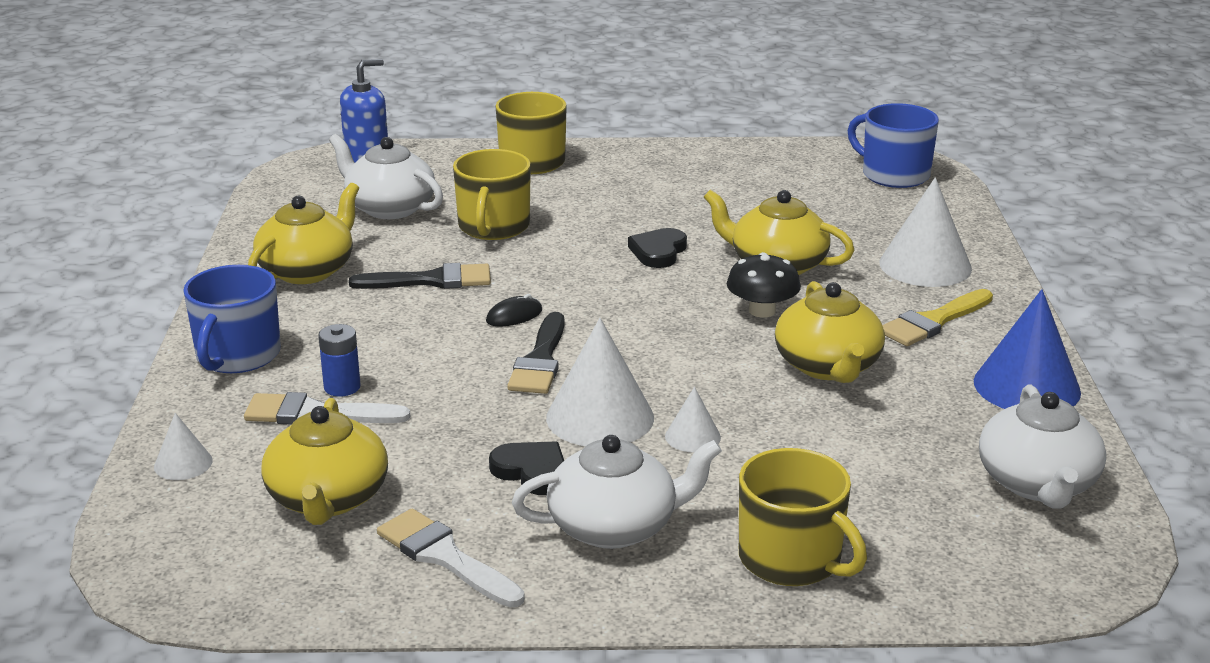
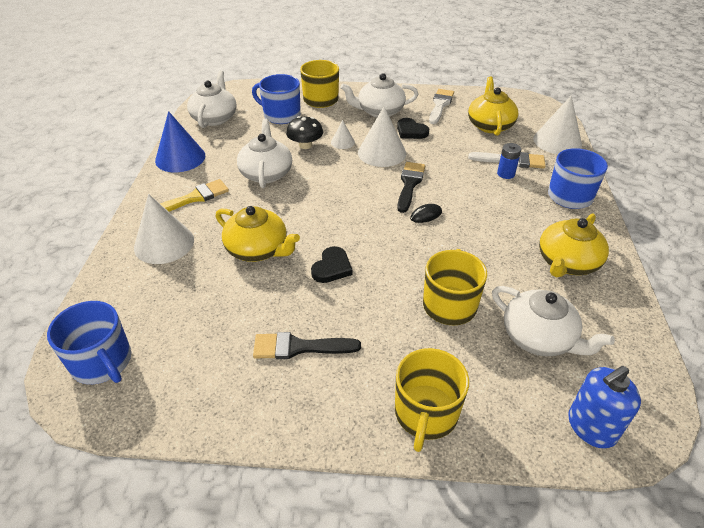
camera: 175 degrees left, 15 degrees up
(183, 463) = (557, 141): white cone -> white cone, size x1.98
(431, 280) = (481, 248): black brush -> black brush (299, 347)
(444, 557) = (440, 105): white brush -> white brush turned 120 degrees counterclockwise
(762, 311) = (284, 211): black mushroom -> black mushroom (305, 145)
(828, 366) = (266, 173): yellow teapot -> white teapot
(873, 501) = (281, 115): none -> blue mug

